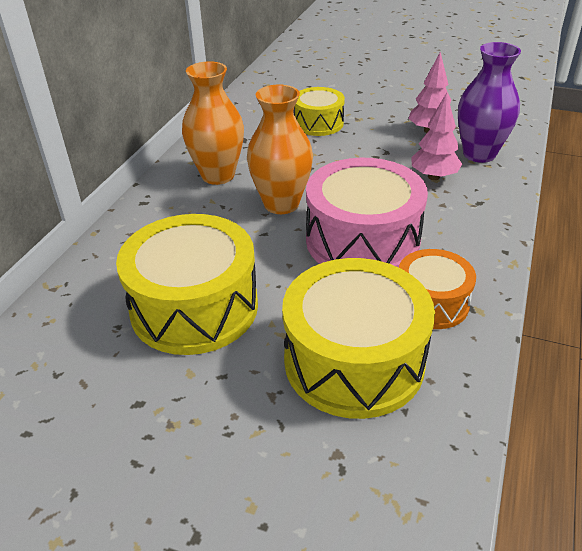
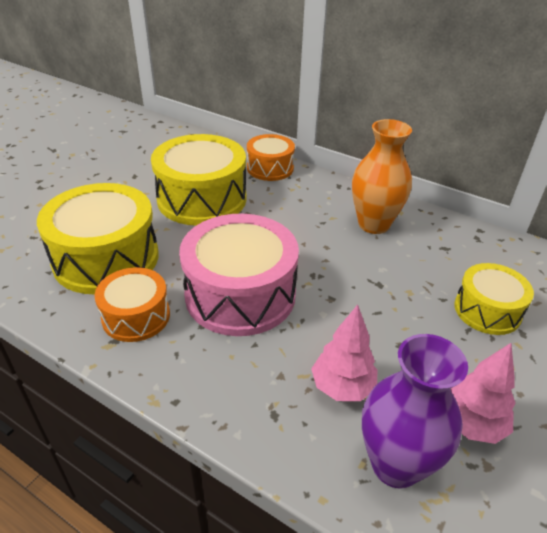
camera: 100 degrees right, 0 degrees up
(104, 260) = (270, 168): none -> orange drum
(281, 204) = (316, 255): orange vase -> none

